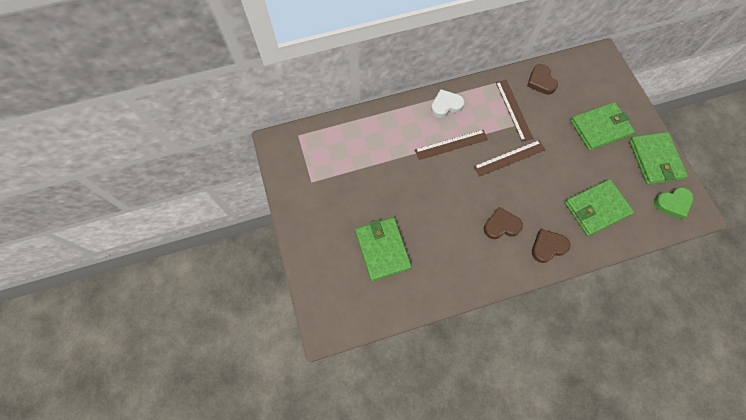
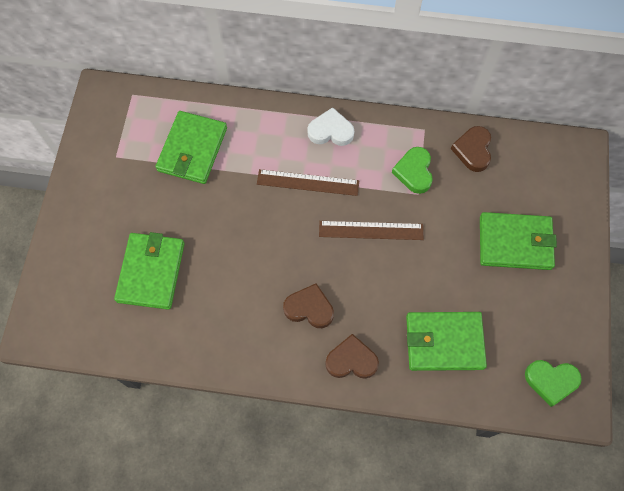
camera: 25 degrees right, 0 degrees up
(513, 110) = (414, 172): brown ruler -> green heart
(655, 159) = (564, 315): green wallet -> green wallet (192, 149)

